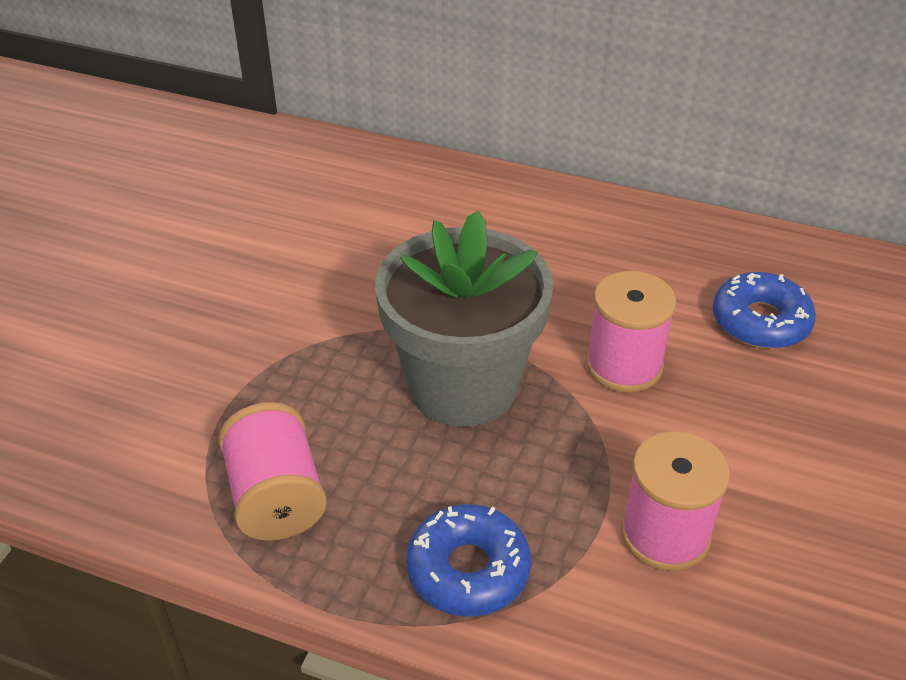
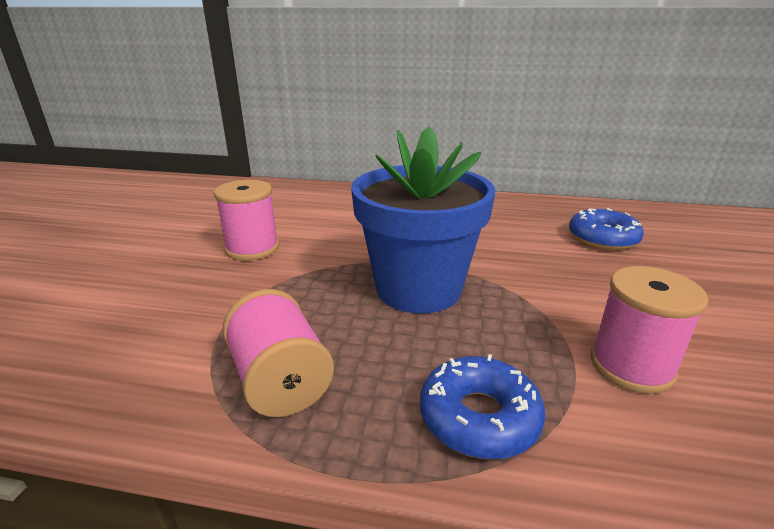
camera: 10 degrees left, 15 degrees down
(463, 386) = (418, 289): grey flower pot -> blue flower pot
(624, 365) = (529, 267): pink spool -> pink spool (252, 248)

